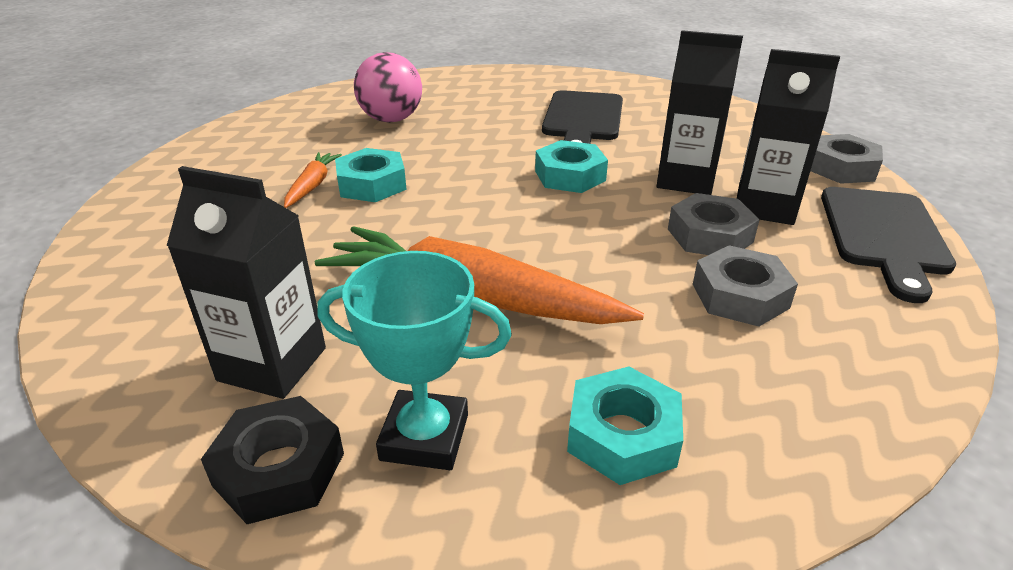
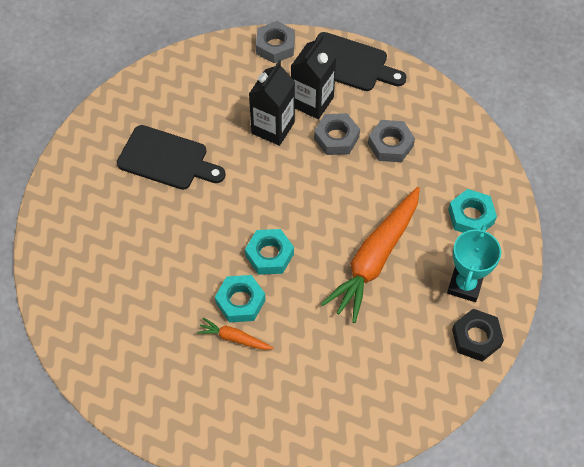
camera: 80 degrees left, 25 degrees up
(272, 364) = (413, 346): black carton -> none
(391, 119) = (132, 286): pink ball -> none
(570, 176) = (253, 187): turquoise nut -> turquoise nut (269, 255)

